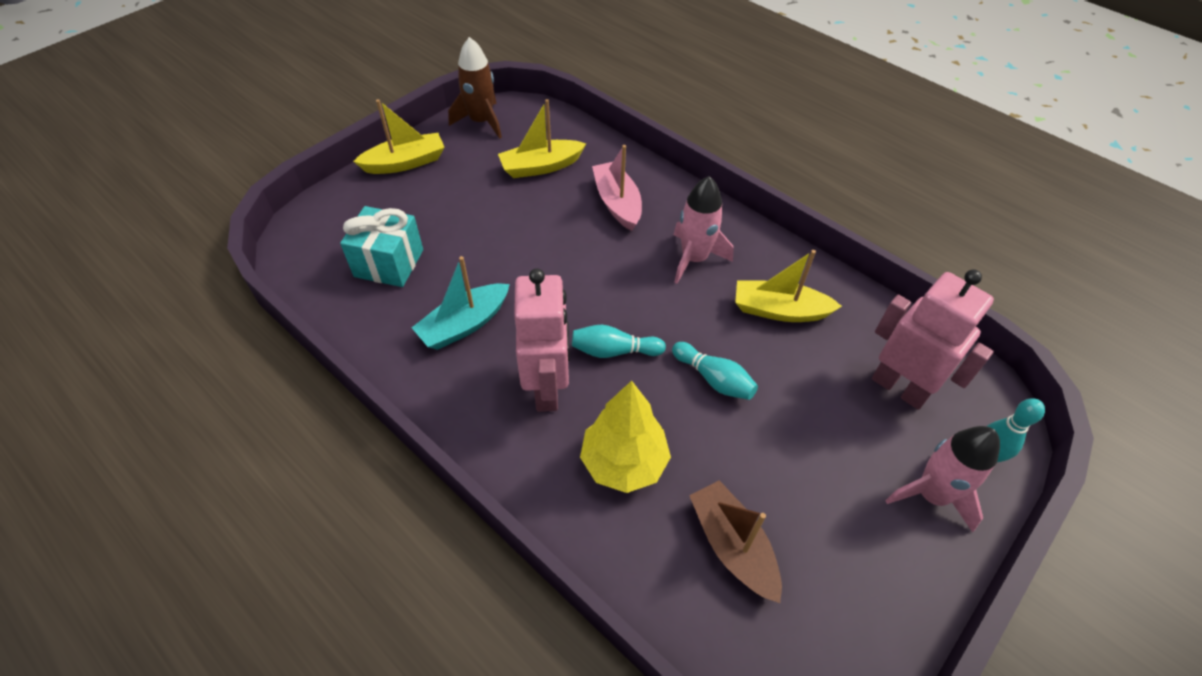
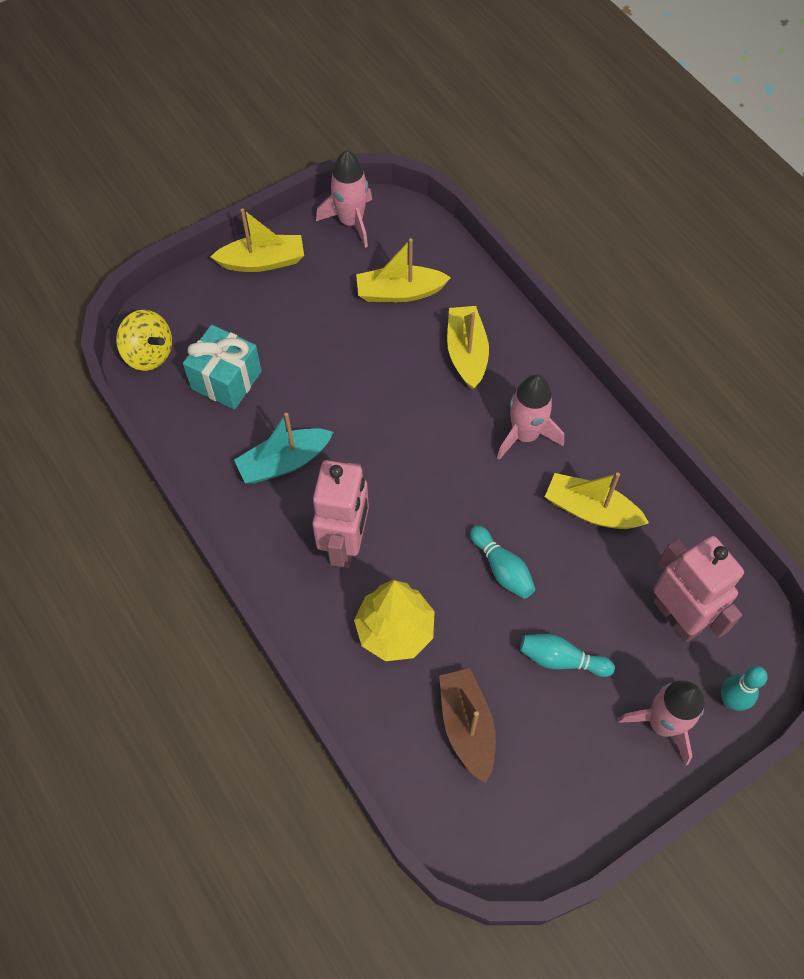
camera: 15 degrees right, 10 degrees up
(304, 254) = (149, 353): none -> yellow spinning top
(481, 122) = (351, 222): brown rocket -> pink rocket
(614, 351) = (416, 519): turquoise bowling pin -> turquoise bowling pin (561, 659)
(617, 203) = (466, 353): pink boat -> yellow boat

